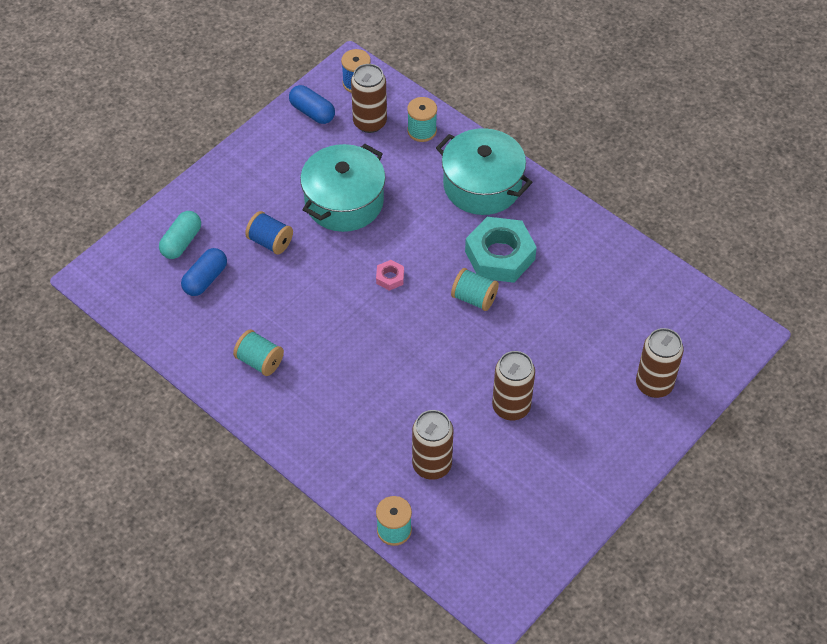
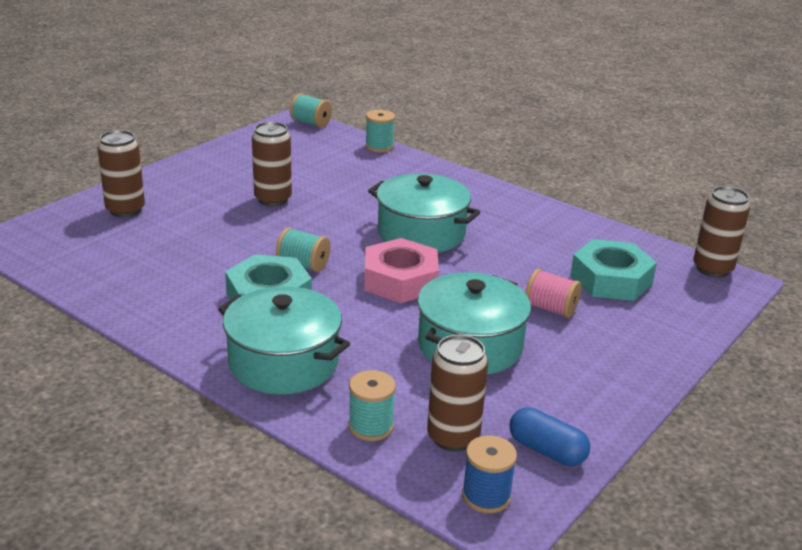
camera: 175 degrees right, 25 degrees down
(181, 242) = (657, 308): turquoise capsule -> none
(205, 279) = (611, 279): blue capsule -> turquoise nut
(260, 361) = (524, 226): turquoise spool -> turquoise spool (311, 123)
(270, 242) = (550, 309): blue spool -> pink spool
(364, 348) = (421, 233): none -> turquoise pot
(390, 277) = (400, 280): pink nut -> pink nut, size x2.28
(432, 465) = (349, 172): brown can -> brown can (712, 269)

